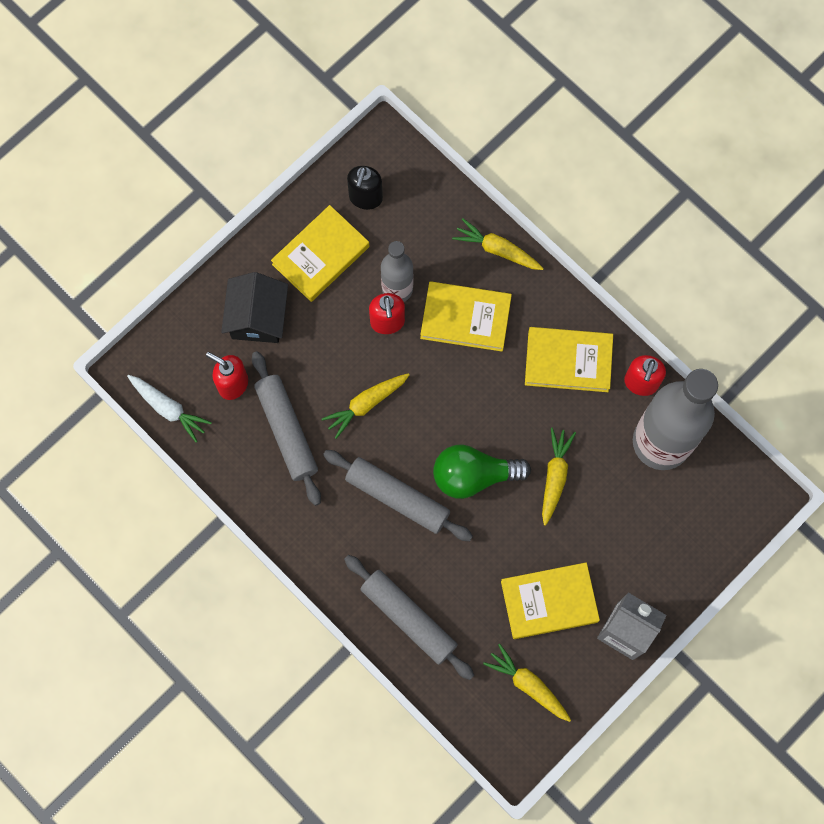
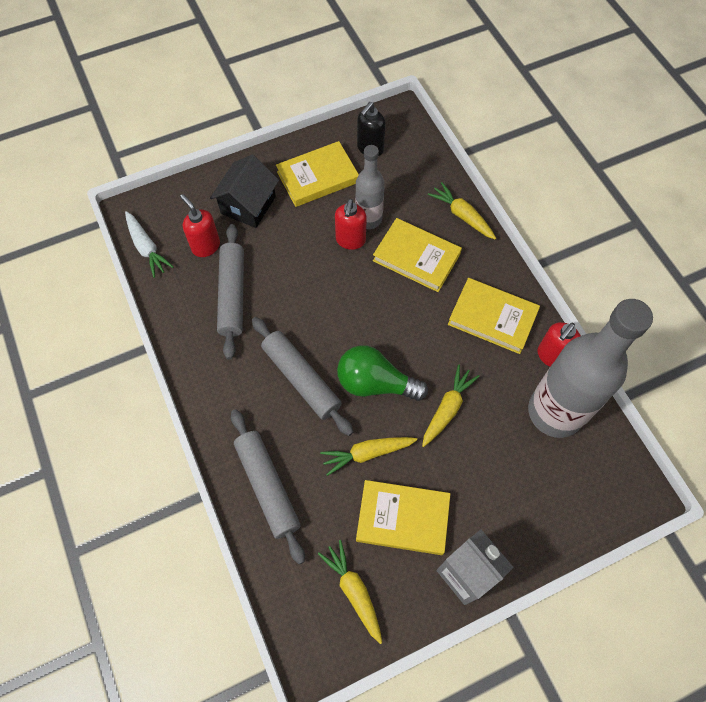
camera: 20 degrees right, 10 degrees down
(366, 404) = (306, 296): yellow carrot -> yellow carrot (367, 453)

